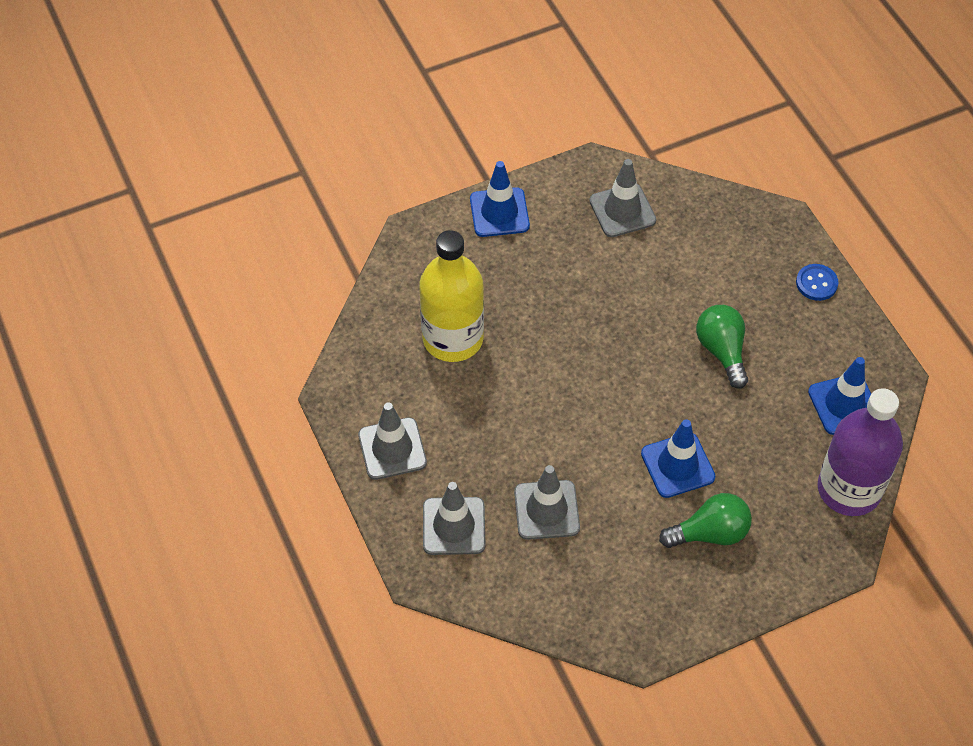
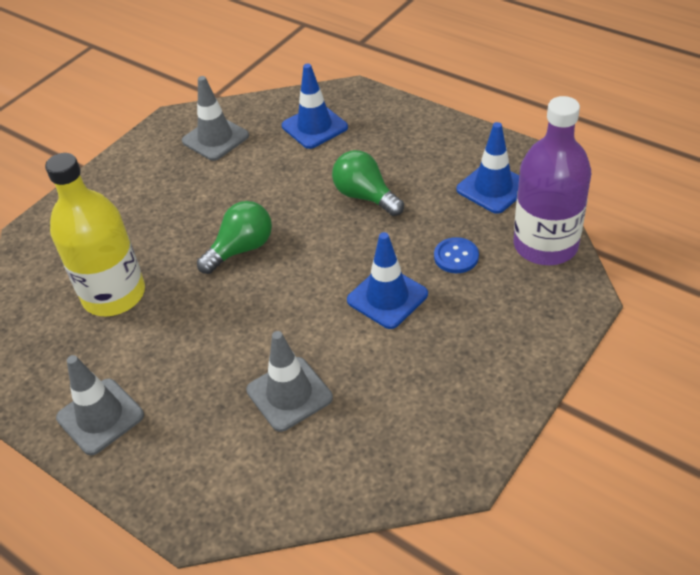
camera: 25 degrees left, 10 degrees down
(454, 526) = (203, 456): grey traffic cone -> none
(499, 212) = (106, 183): blue traffic cone -> blue traffic cone (314, 127)
(710, 533) = (454, 337): green light bulb -> green light bulb (241, 249)
(816, 283) = (408, 119): blue button -> blue button (456, 257)

